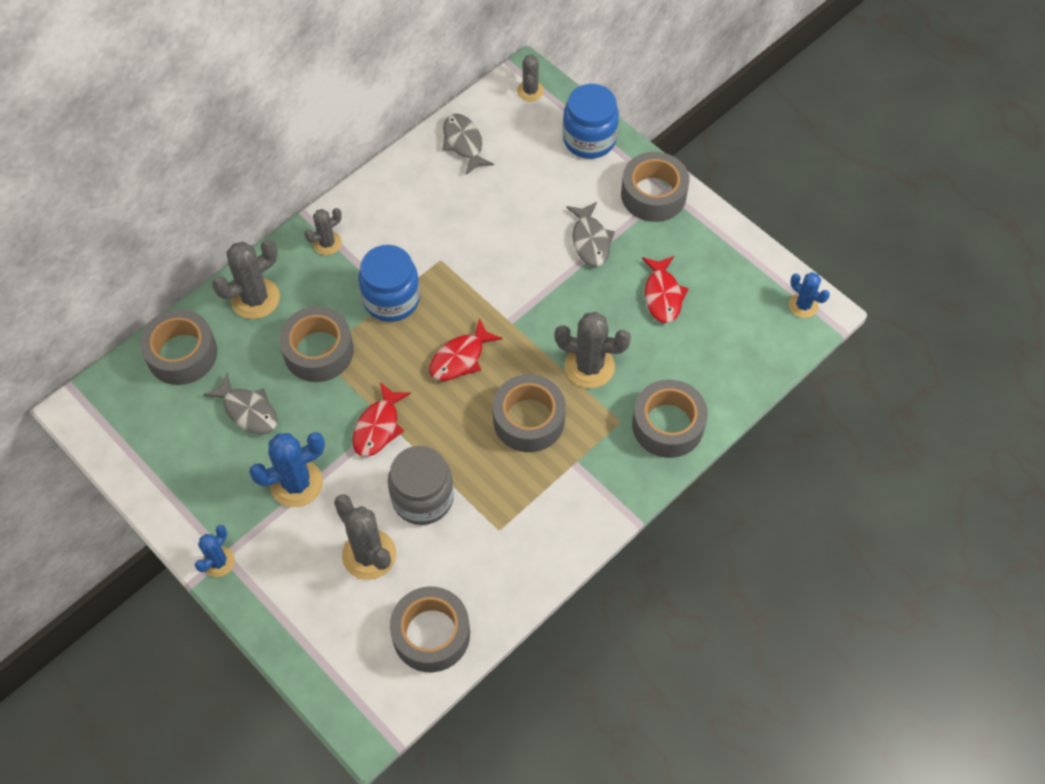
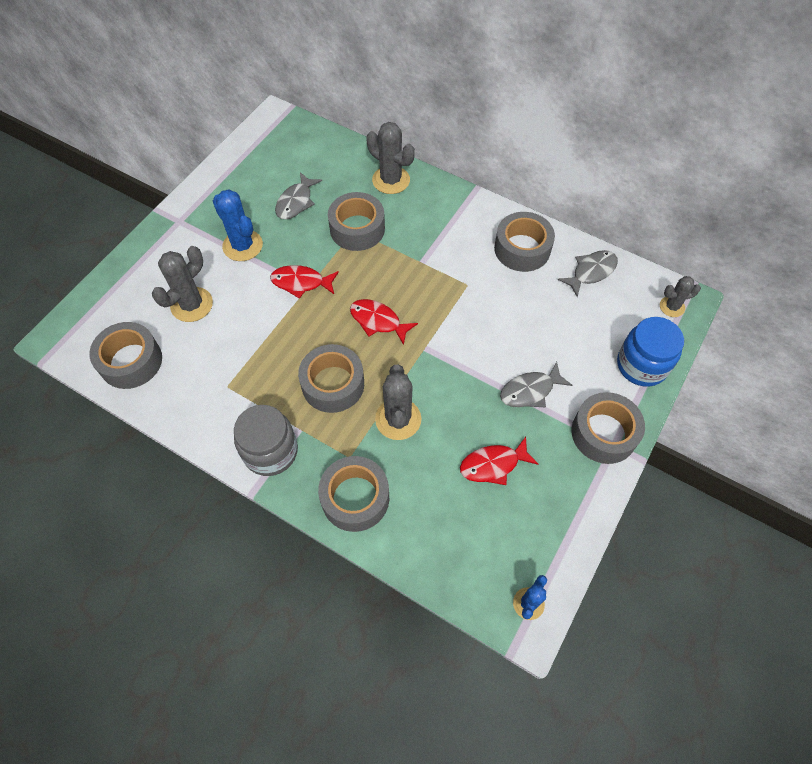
camera: 75 degrees right, 0 degrees up
(182, 354) = (332, 154): grey tape -> grey tape (522, 249)
(218, 562) = (173, 219): blue cactus -> none
(327, 243) = (455, 208): grey cactus -> none
(391, 299) = (418, 261): blue jar -> none
(422, 498) = (245, 327): grey jar -> grey jar (270, 451)

